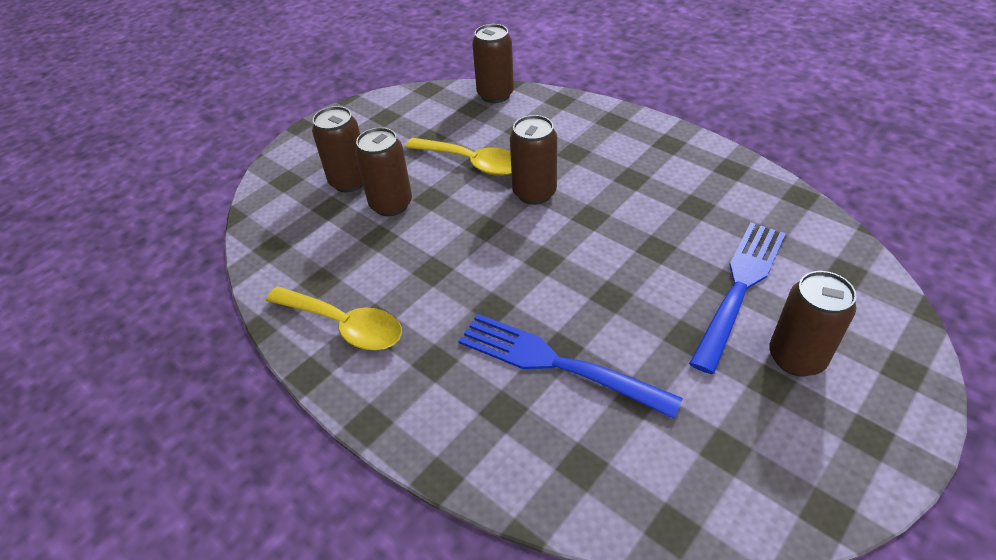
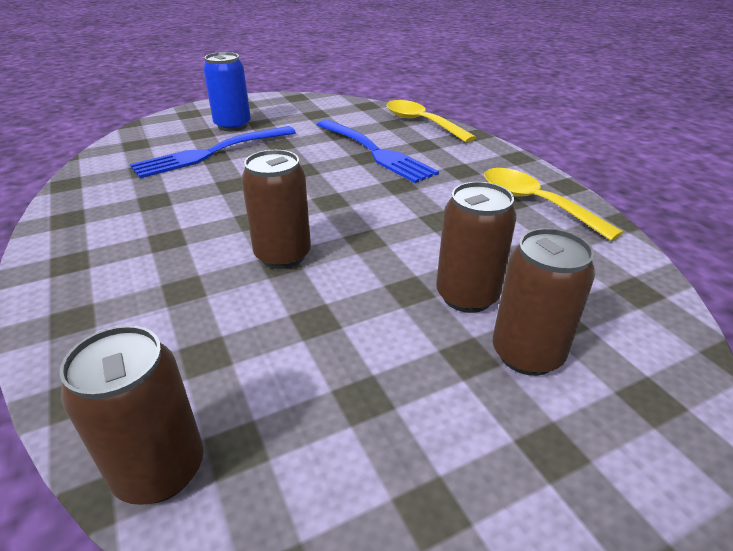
camera: 160 degrees left, 10 degrees down
(472, 163) = (325, 320): yellow spoon -> yellow spoon (421, 123)
(796, 358) = (233, 126): brown can -> blue can

